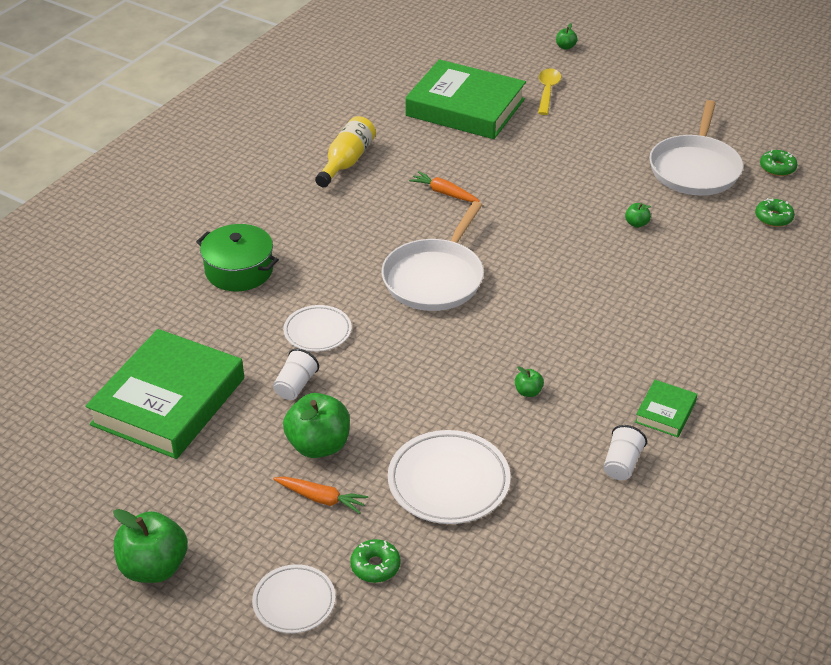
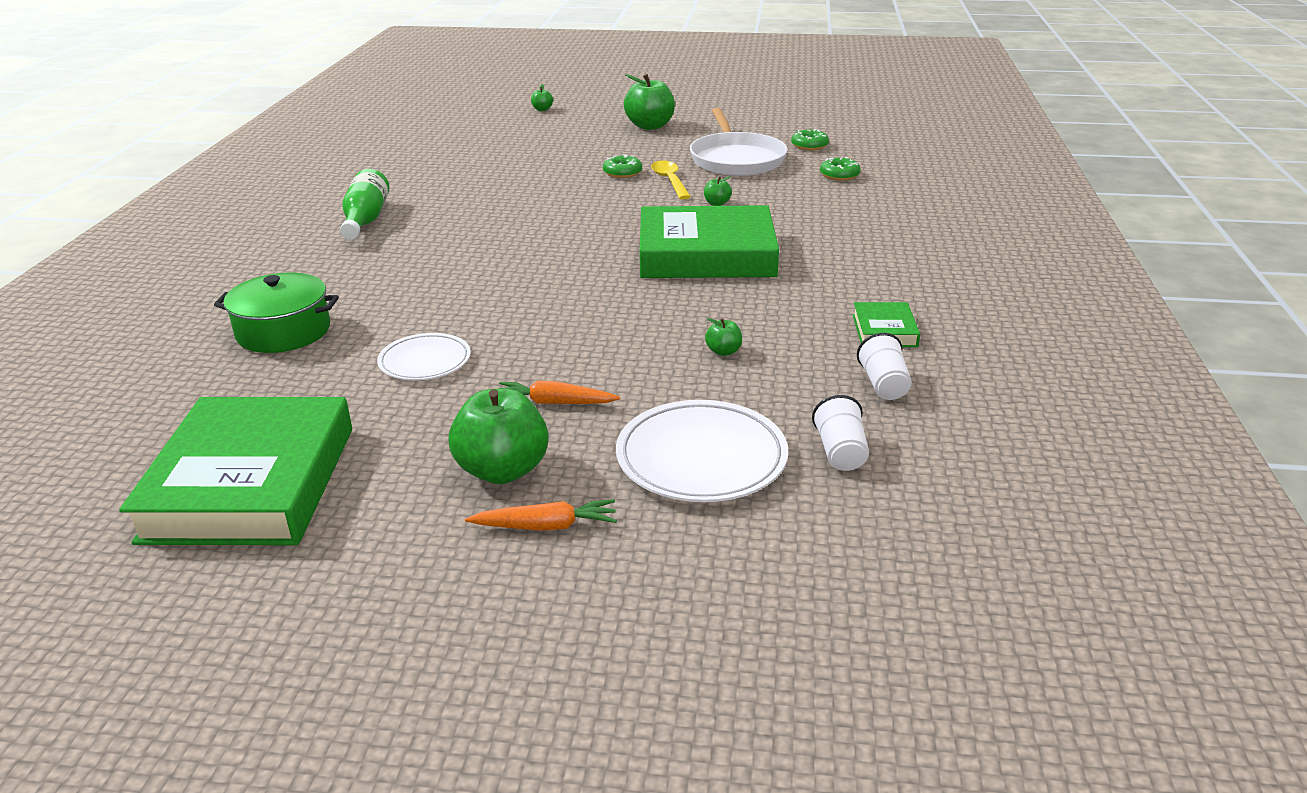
camera: 25 degrees left, 10 degrees down
(154, 567) = (333, 697): green apple -> green apple (650, 126)
(294, 602) = (592, 664): white plate -> none
(295, 385) = (429, 419): white cup -> white cup (840, 452)
(346, 162) = (365, 220): yellow bottle -> green bottle
(375, 566) = (678, 579): green donut -> green donut (622, 173)
(435, 278) = (537, 285): white pan -> none
(444, 193) = (496, 221): orange carrot -> orange carrot (554, 403)
(465, 107) = (472, 161): green book -> green book (706, 254)
(547, 91) = (548, 137): yellow spoon -> yellow spoon (670, 181)

